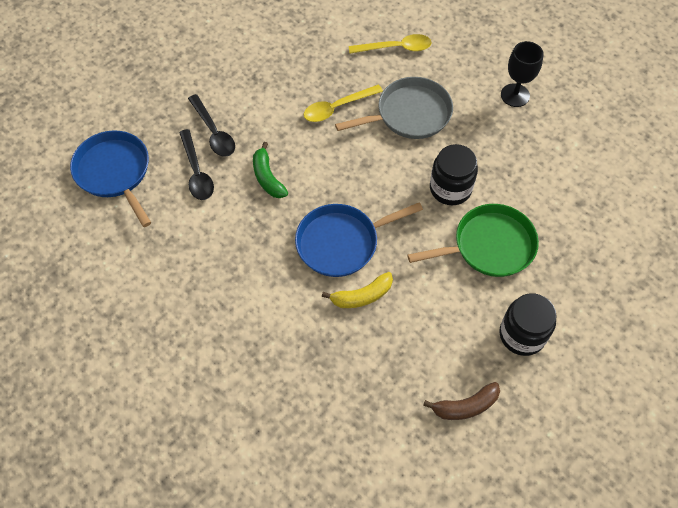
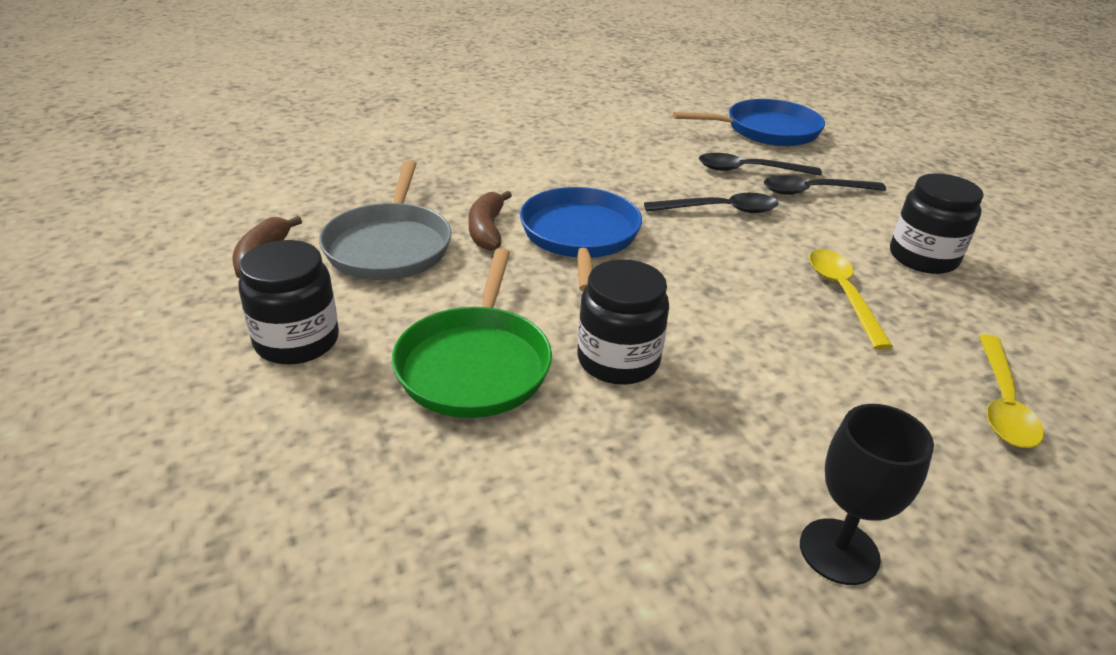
camera: 110 degrees right, 25 degrees down
(267, 177) = (720, 210): green banana -> black spoon
(277, 76) = (923, 258): none -> black jar
(362, 296) = (487, 230): yellow banana -> brown banana
(410, 114) = (811, 367): grey pan -> grey pan (389, 246)

